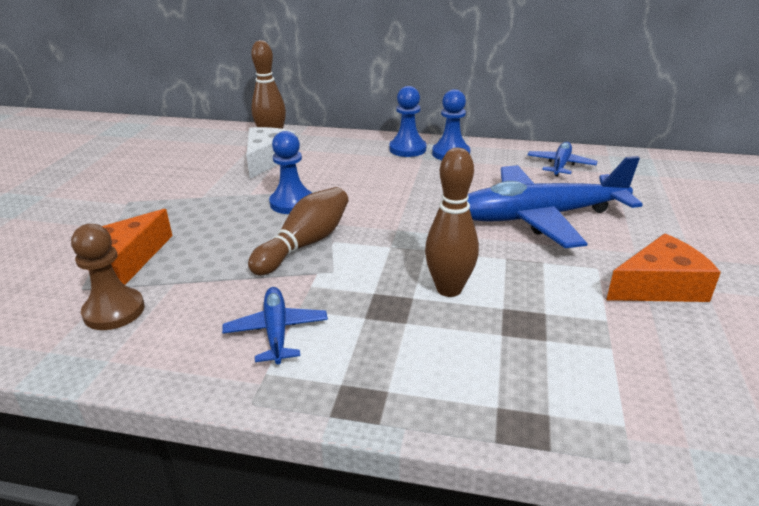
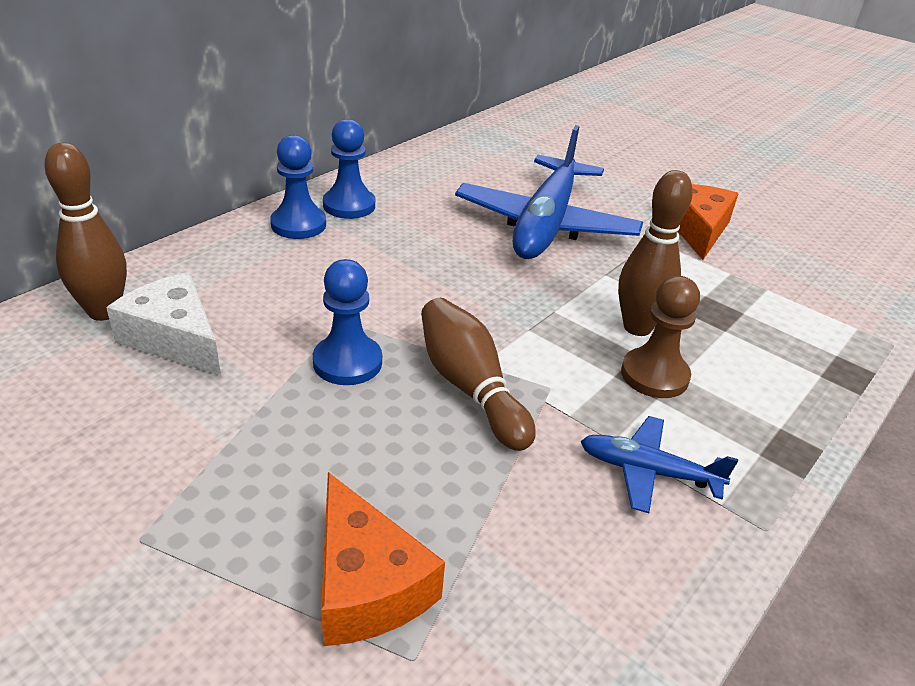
camera: 65 degrees left, 5 degrees up
(114, 311) = (511, 625): brown pawn -> brown pawn (654, 375)
(560, 165) = (453, 167): blue plane -> none

